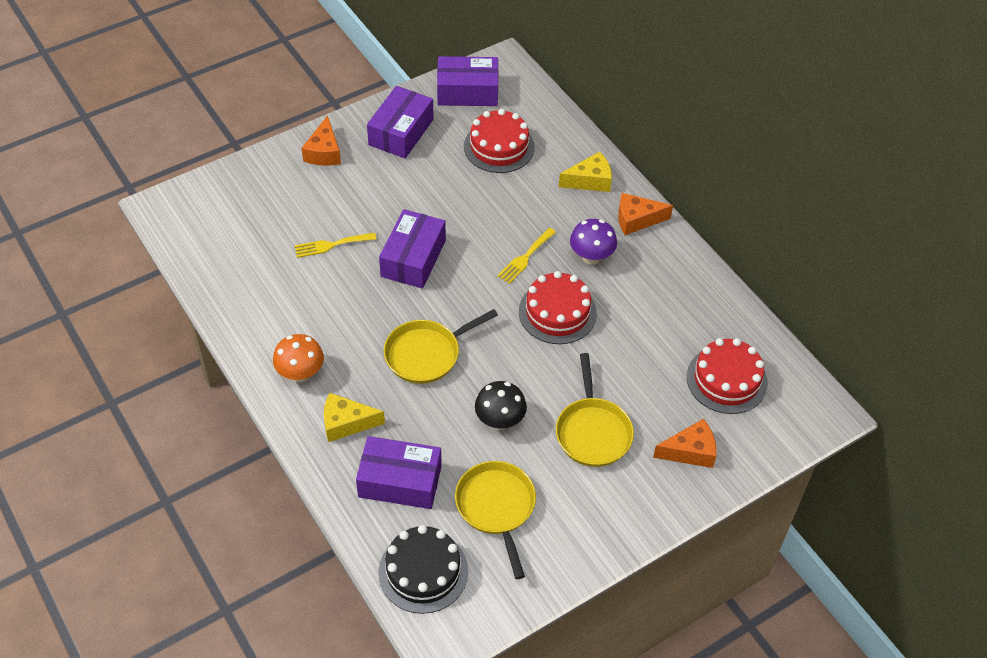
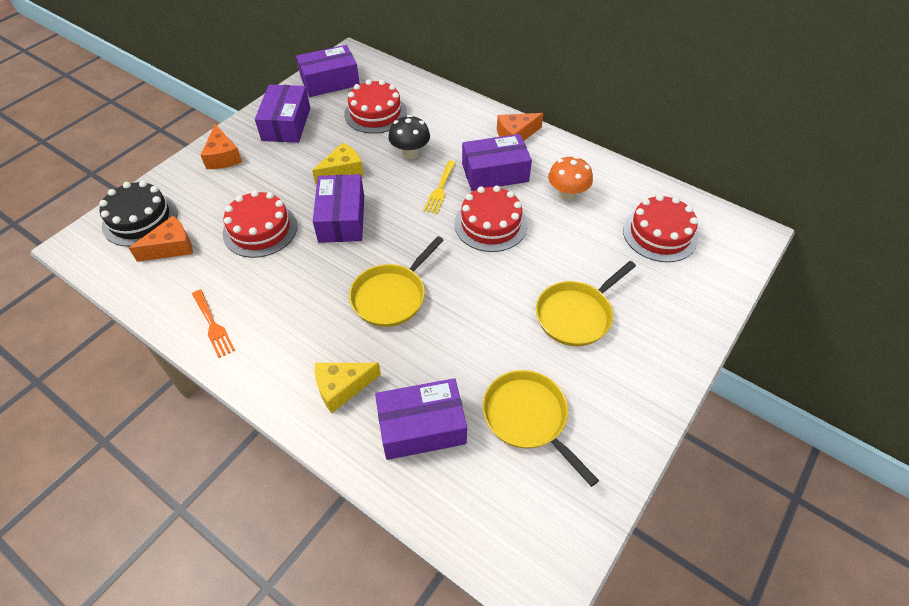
camera: 20 degrees left, 0 degrees up
(256, 328) = (213, 325): none -> orange fork
(300, 373) = (276, 354): orange mushroom -> orange mushroom (567, 195)
(331, 245) = (260, 229): yellow fork -> red cake
(423, 571) = (489, 515): black cake -> black cake (140, 219)
(500, 421) = (489, 334): black mushroom -> black mushroom (410, 153)
(590, 181) = (463, 118): yellow cheese -> yellow cheese (342, 171)
(591, 257) = (495, 173): purple mushroom -> purple box
(592, 431) = (576, 315): yellow pan -> yellow pan turned 75 degrees clockwise
(690, 451) = (668, 303): orange cheese -> orange cheese (171, 247)

